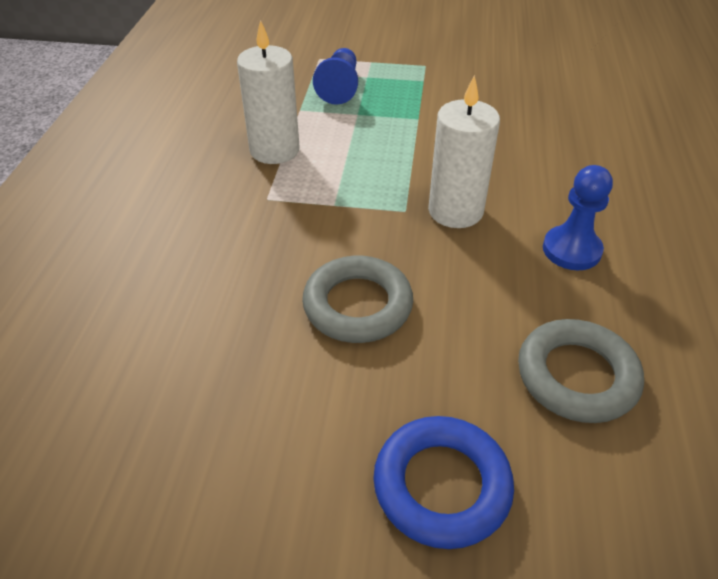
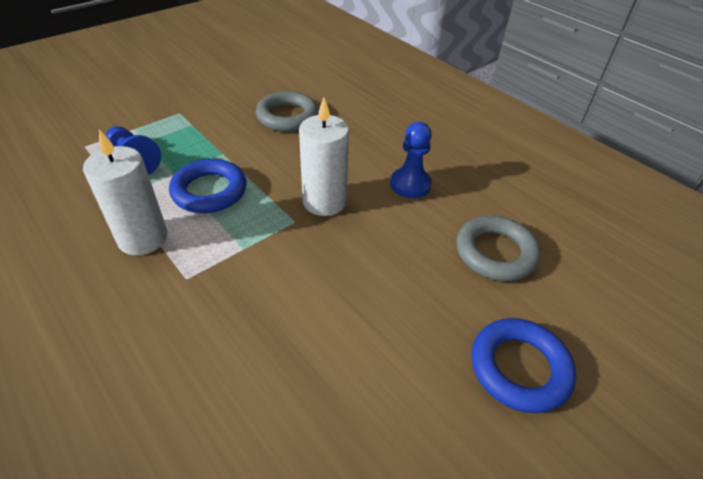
camera: 50 degrees left, 0 degrees up
(357, 305) = (346, 304): grey ring -> grey ring (287, 116)
(367, 143) = (209, 191): none -> blue ring

